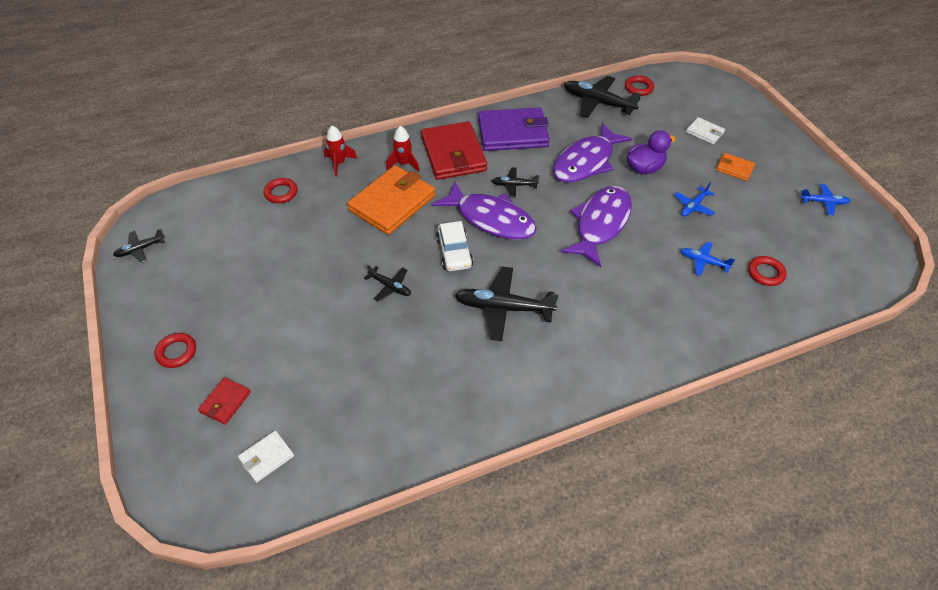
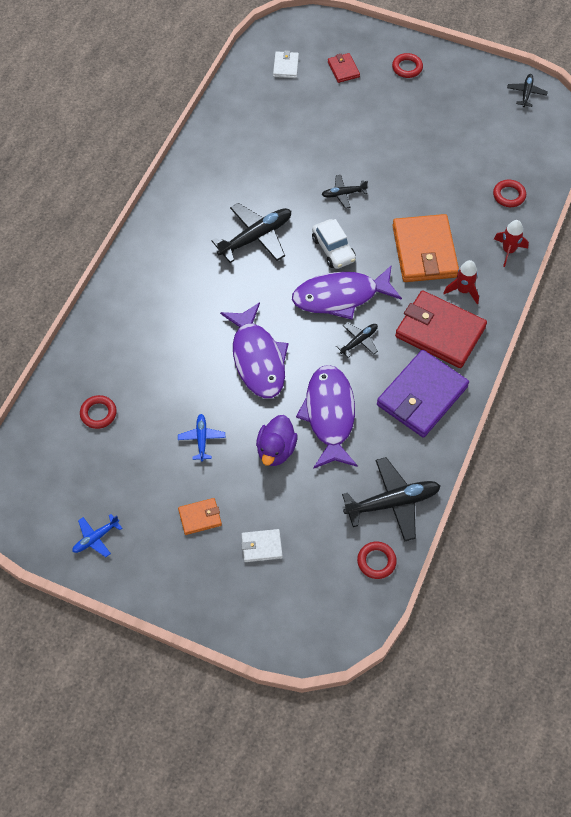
camera: 135 degrees right, 10 degrees up
(454, 253) = (333, 249): white car -> white car turned 150 degrees counterclockwise
(703, 262) = (152, 386): blue plane -> none

